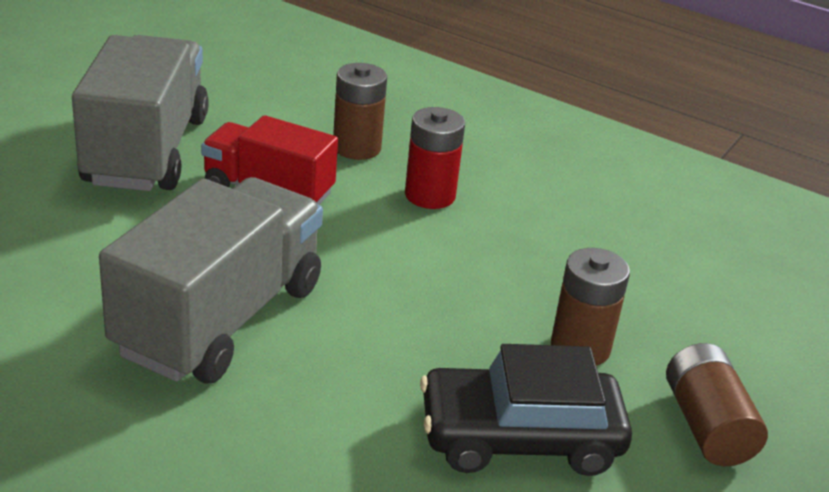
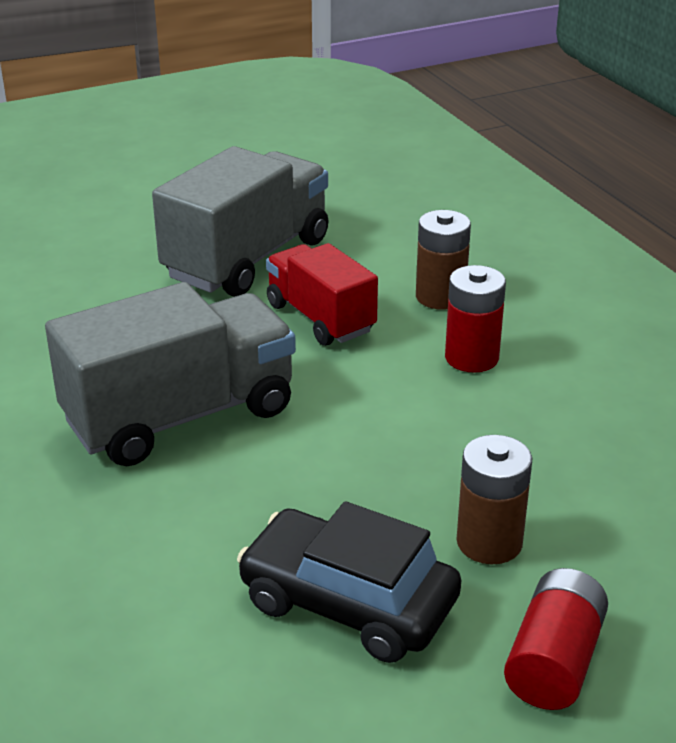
camera: 35 degrees right, 0 degrees up
(707, 426) = (554, 661): brown battery -> red battery

